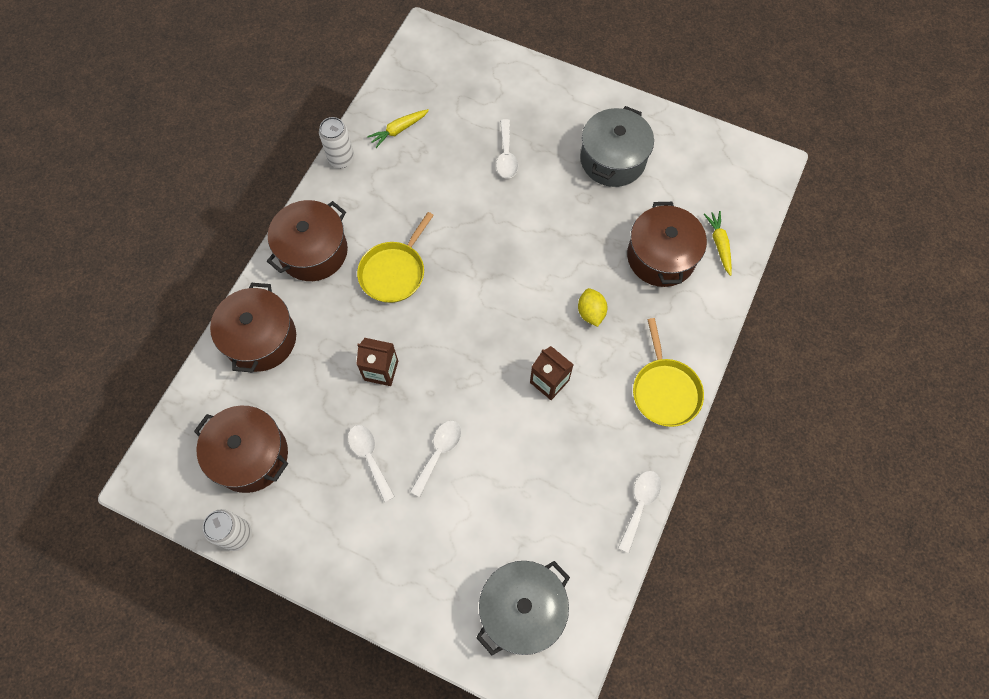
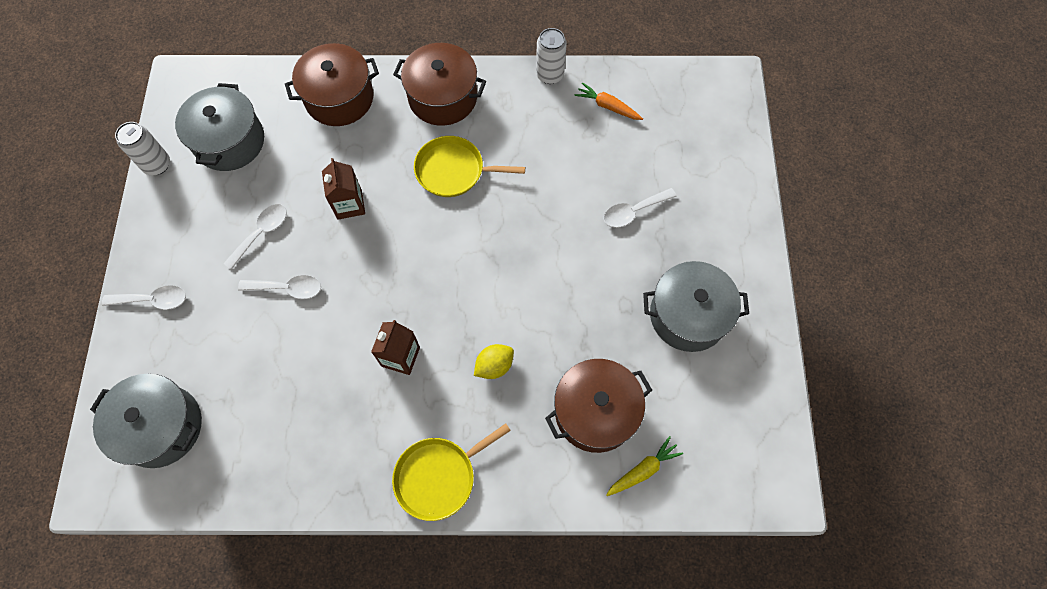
camera: 65 degrees right, 0 degrees up
(250, 455) = (230, 141): brown pot -> grey pot
(398, 130) = (607, 106): yellow carrot -> orange carrot
(640, 505) = (302, 498): white spoon -> white spoon (153, 300)

